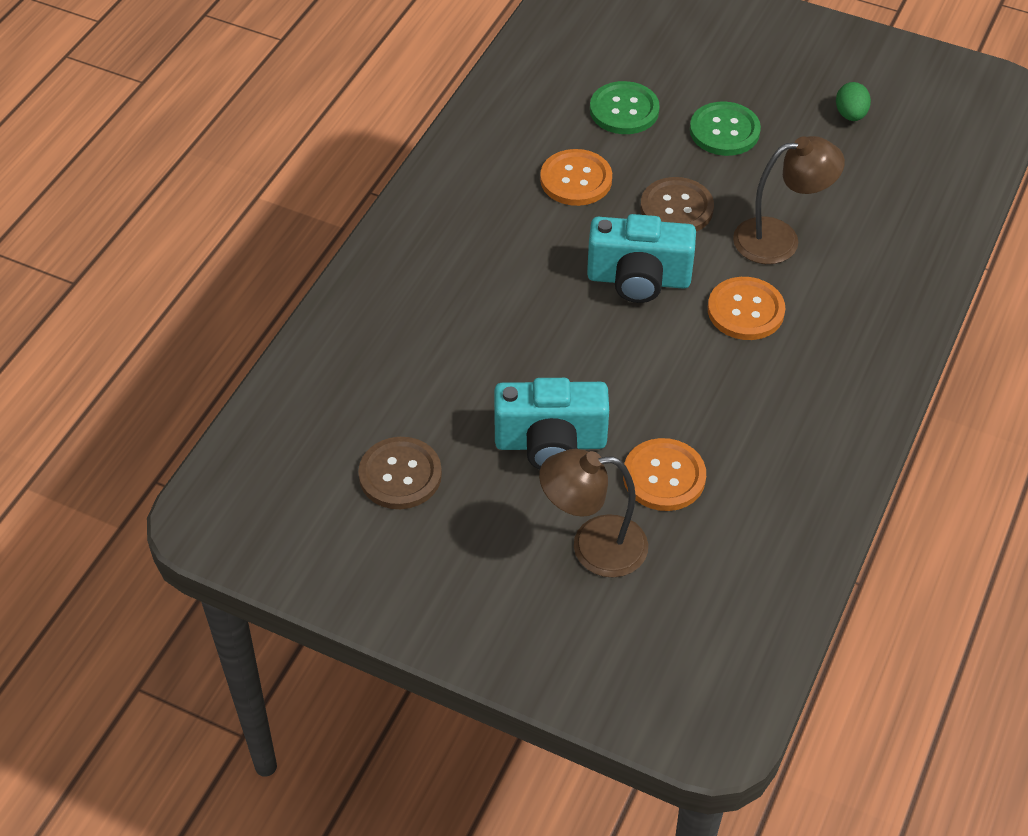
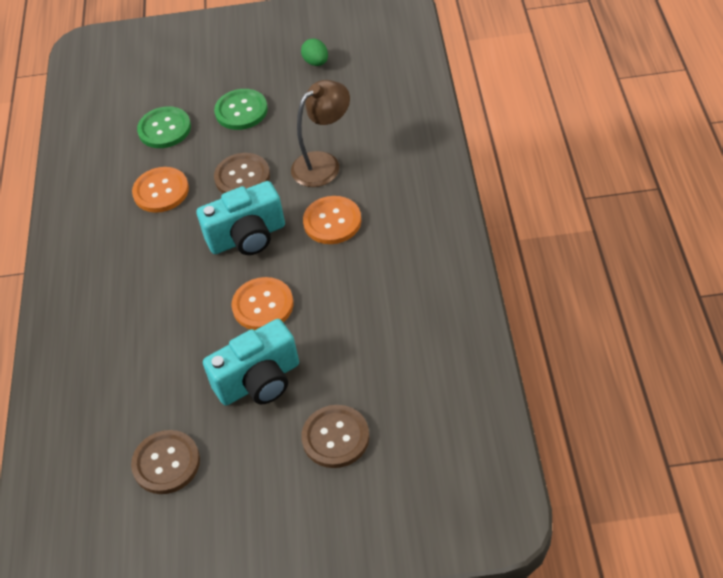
camera: 25 degrees left, 0 degrees up
(593, 547) = (335, 437): brown lamp -> brown button
(664, 476) = (351, 362): orange button -> orange button (263, 305)

